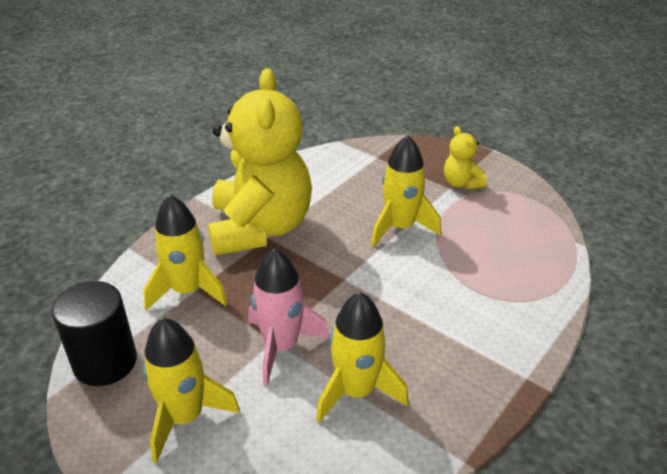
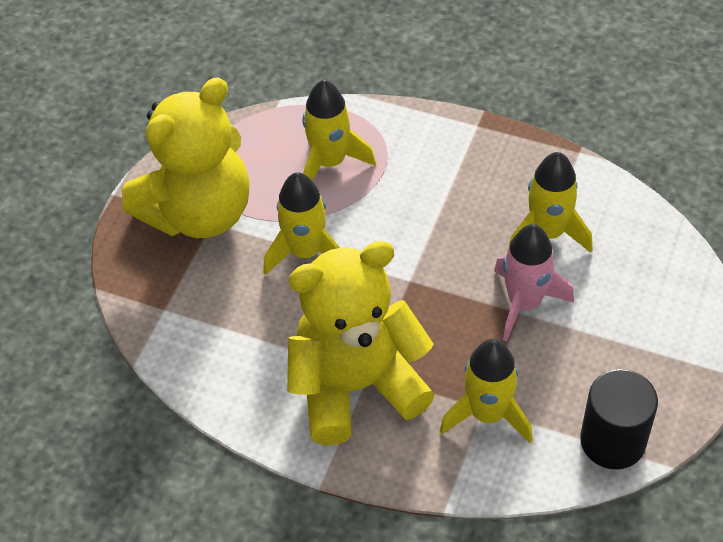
camera: 105 degrees left, 15 degrees up
(185, 417) = (636, 346): yellow rocket -> yellow rocket (330, 162)
(461, 183) = (199, 212): yellow teddy bear -> yellow teddy bear, size x2.39

